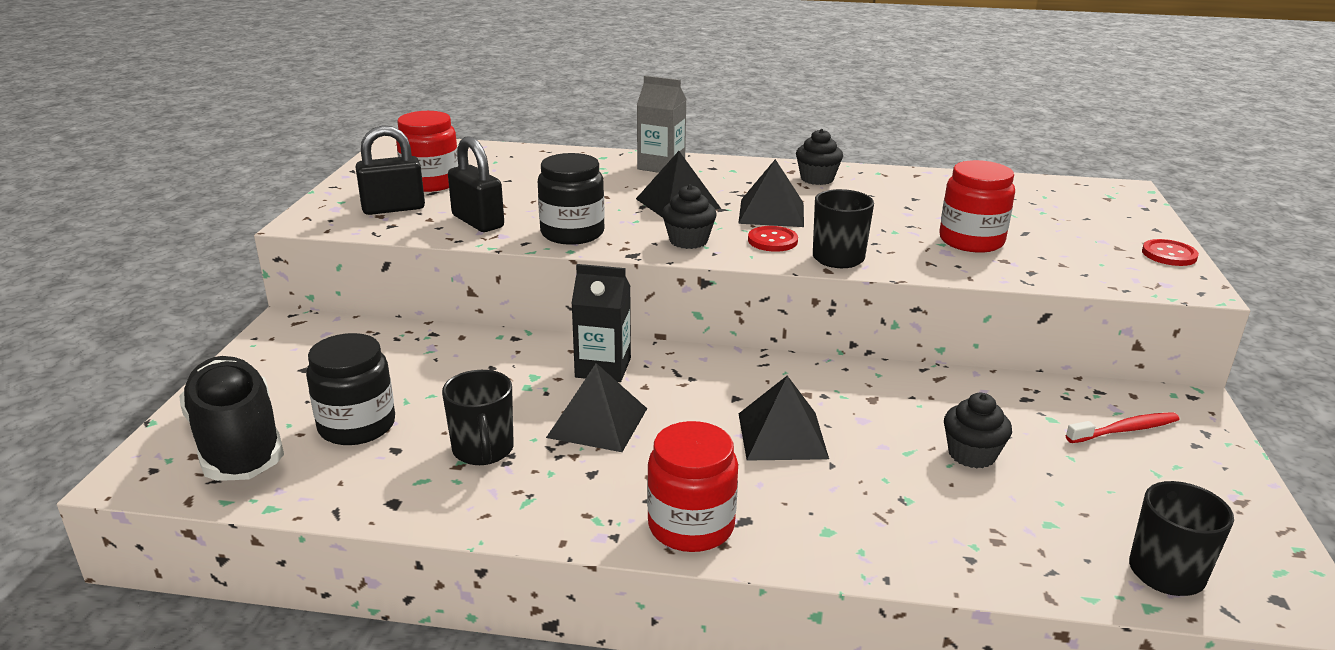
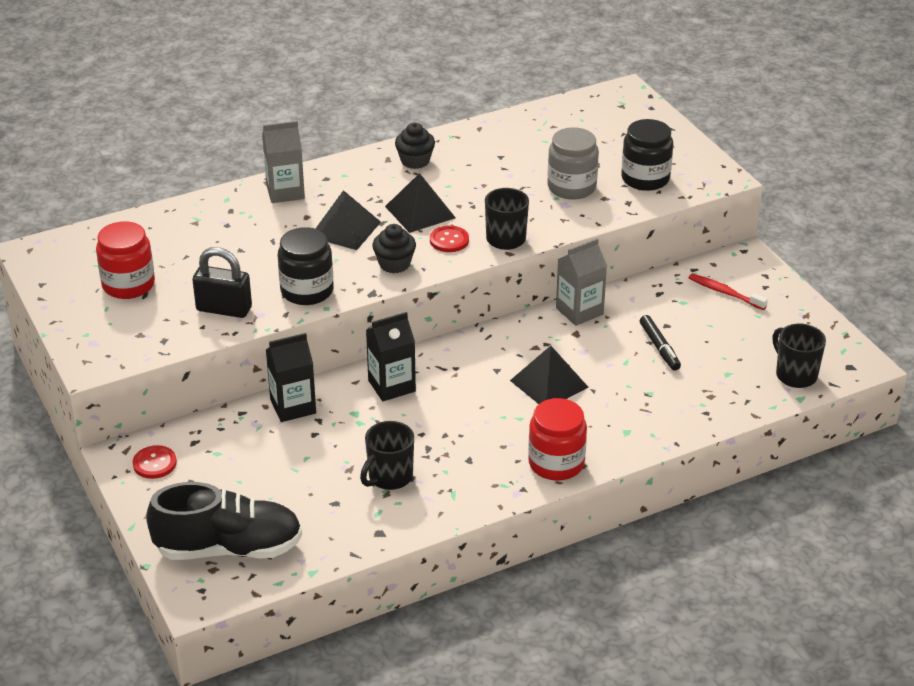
camera: 35 degrees left, 10 degrees up
(237, 443) = (228, 548): black shoe -> black shoe turned 150 degrees clockwise
(357, 425) = (288, 500): black jar -> black jar (645, 178)
(393, 208) = (140, 323): black padlock -> none
(483, 450) = (389, 477): black mug -> black mug turned 90 degrees clockwise
(484, 347) = (293, 406): none -> black carton
(597, 422) = (434, 426): black pyramid -> none
(900, 380) = (579, 311): none -> grey carton
(971, 241) = (571, 187): red jar -> grey jar
(971, 454) = (659, 347): black cupcake -> black marker
(1125, 430) = (725, 292): red toothbrush -> red toothbrush turned 90 degrees counterclockwise
(1169, 254) = (693, 152): red button -> red button (154, 463)

